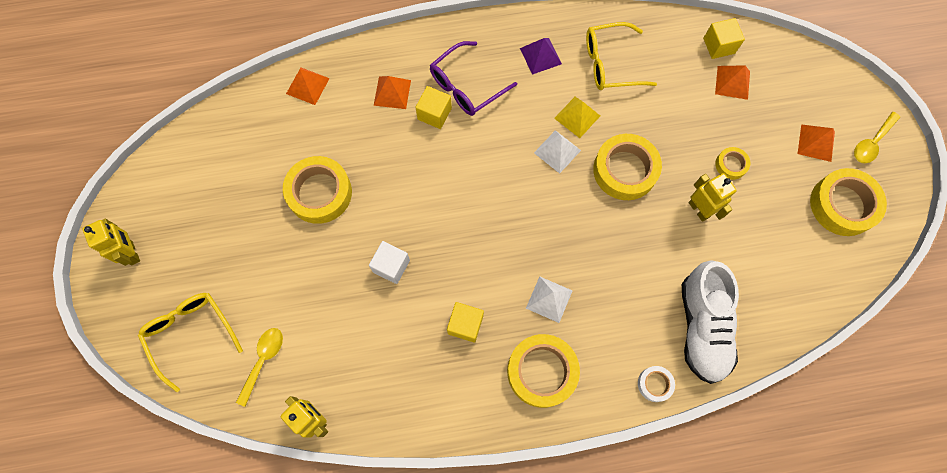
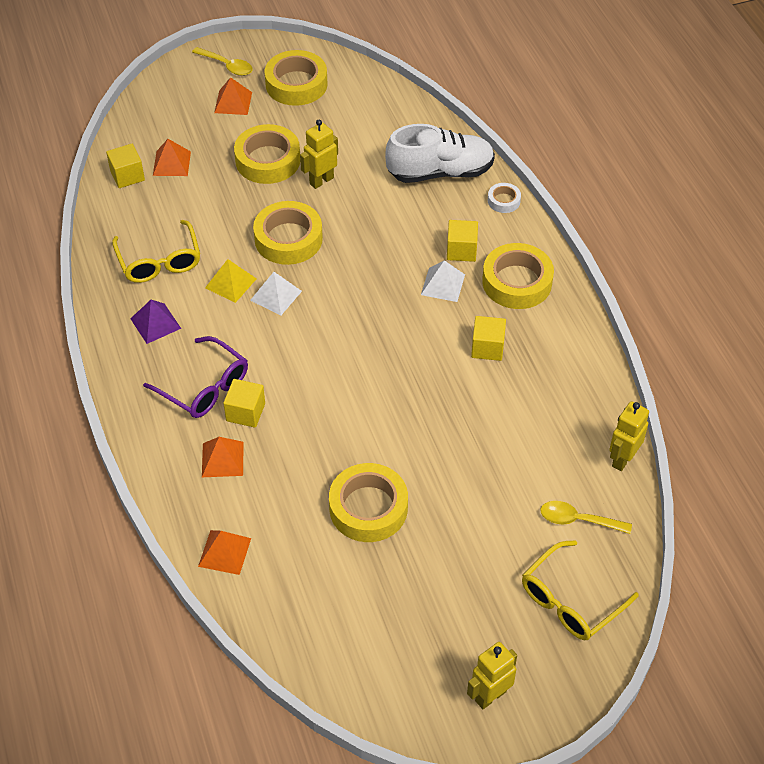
camera: 100 degrees left, 20 degrees down
(391, 266) = (441, 422): white cube -> none
(591, 326) = (461, 250): none -> yellow cube
(731, 165) = (268, 160): yellow tape -> yellow tape, size x2.03

